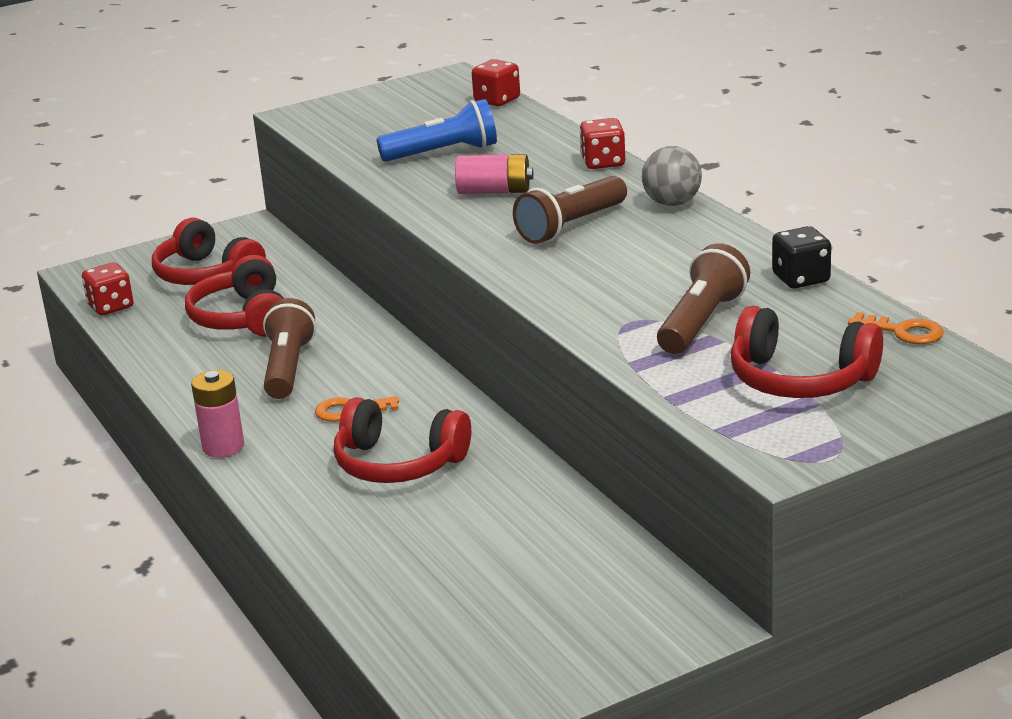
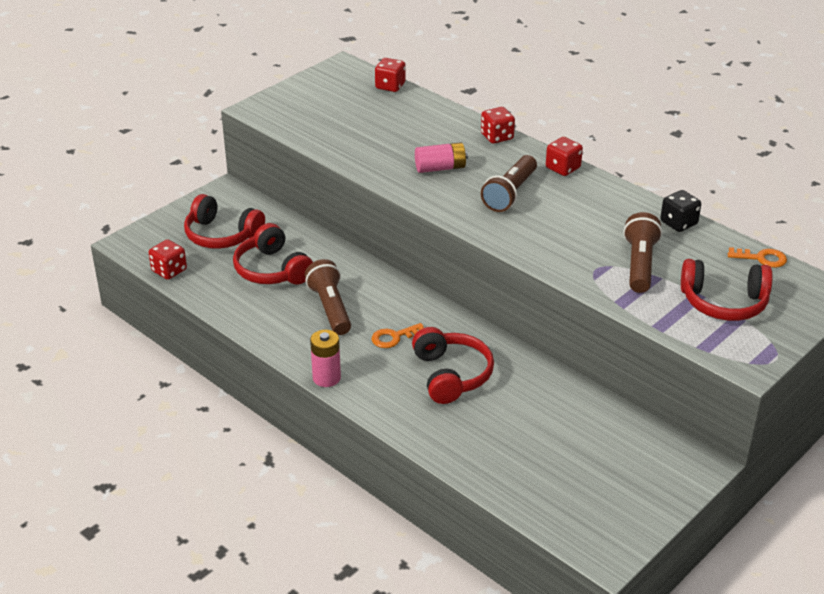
camera: 20 degrees left, 10 degrees up
(398, 463) = (451, 375): red headphones -> red headphones turned 105 degrees counterclockwise
(443, 153) = (384, 137): blue flashlight -> none
(672, 203) = (563, 168): grey ball -> red dice

